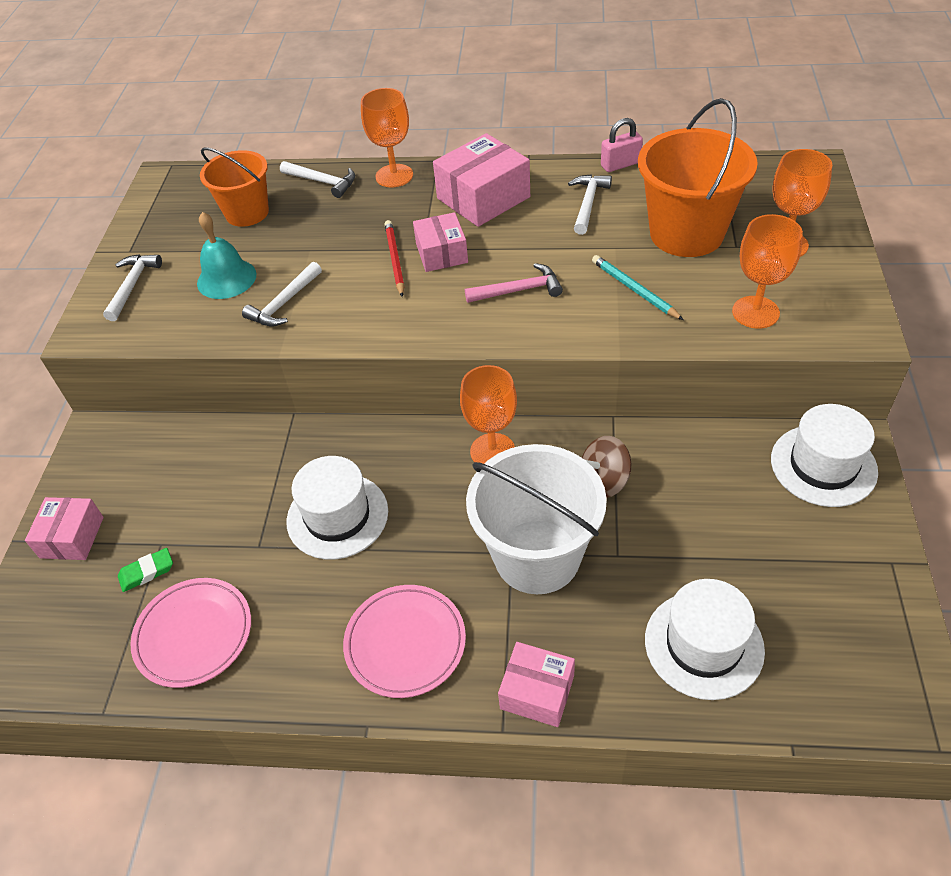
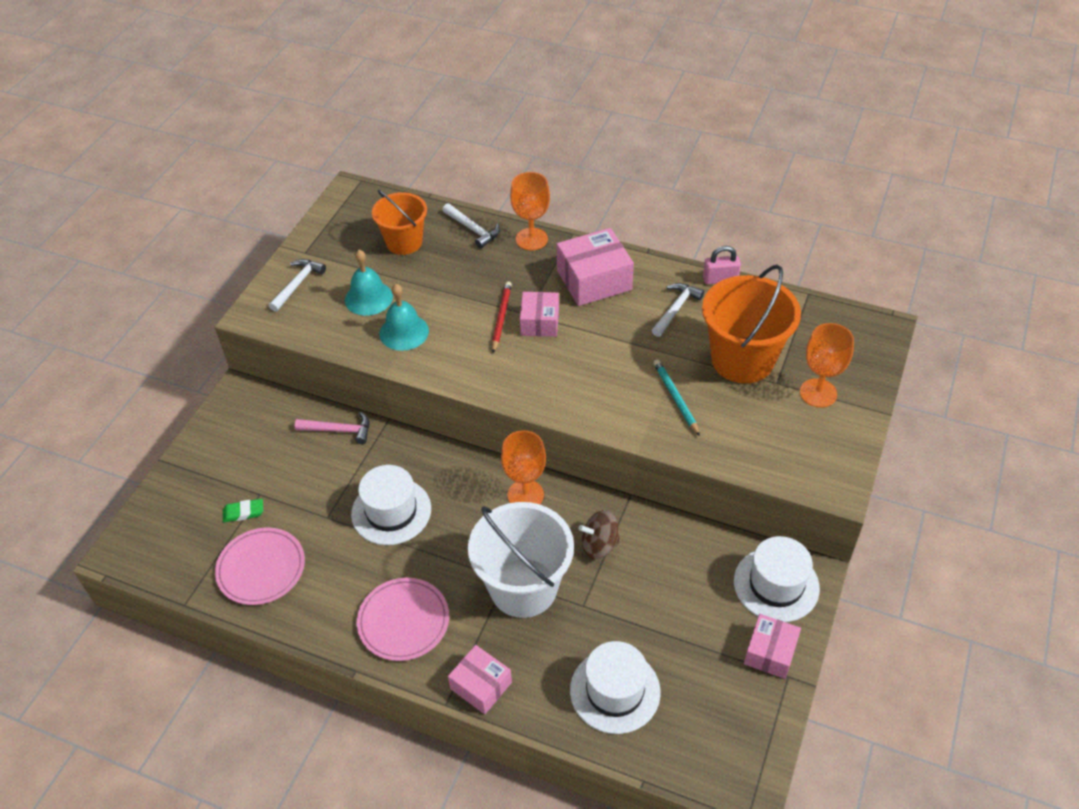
camera: 15 degrees right, 0 degrees up
(72, 537) = (200, 470): pink box -> pink box (770, 652)
(284, 303) = (404, 332): white hammer -> turquoise bell
(518, 290) = (585, 372): pink hammer -> pink hammer (339, 430)
(755, 312) = (761, 446): orange goblet -> none

